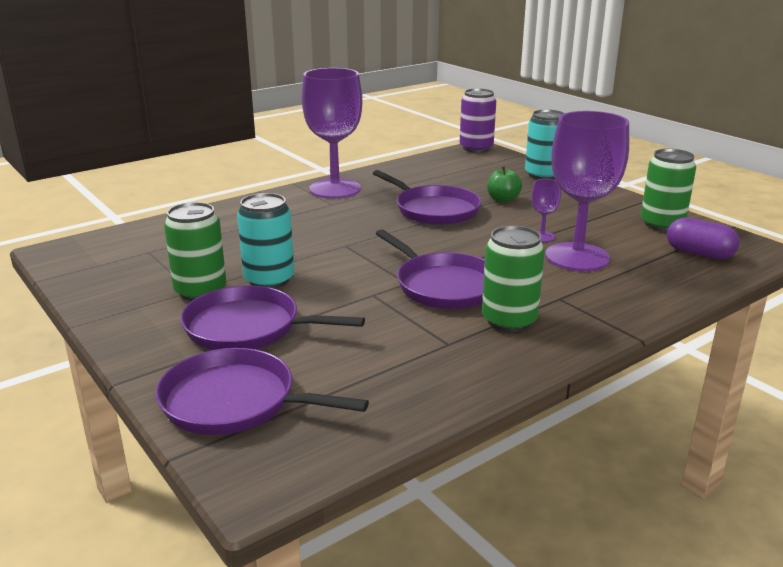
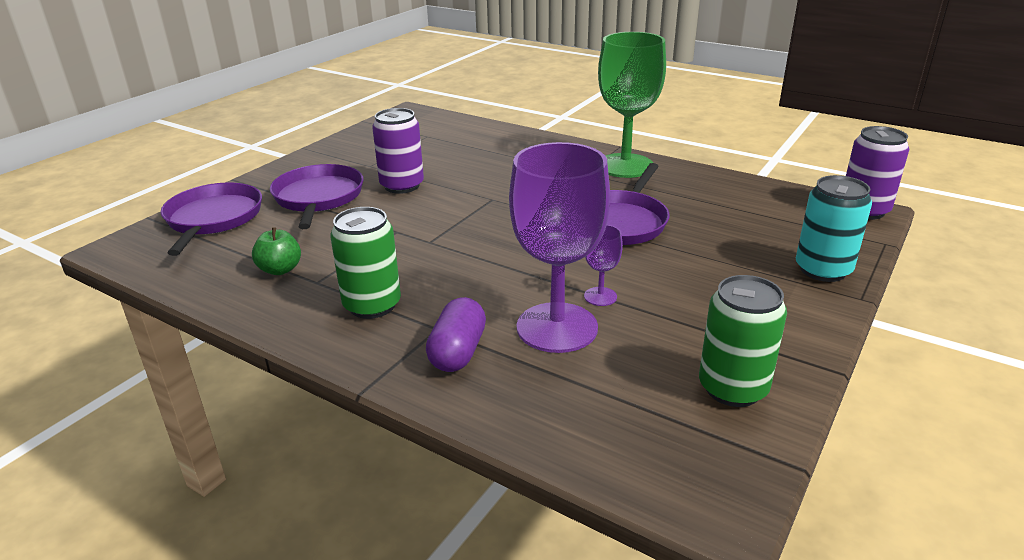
camera: 70 degrees right, 5 degrees up
(200, 291) = (369, 168): green can -> none
(269, 280) = (402, 186): turquoise can -> purple can
(335, 189) = (625, 166): purple goblet -> green goblet
(444, 285) = (432, 260): purple pan -> none
(503, 200) = (695, 255): green apple -> green apple (280, 270)
(699, 253) = (646, 430): purple capsule -> purple capsule (457, 352)

